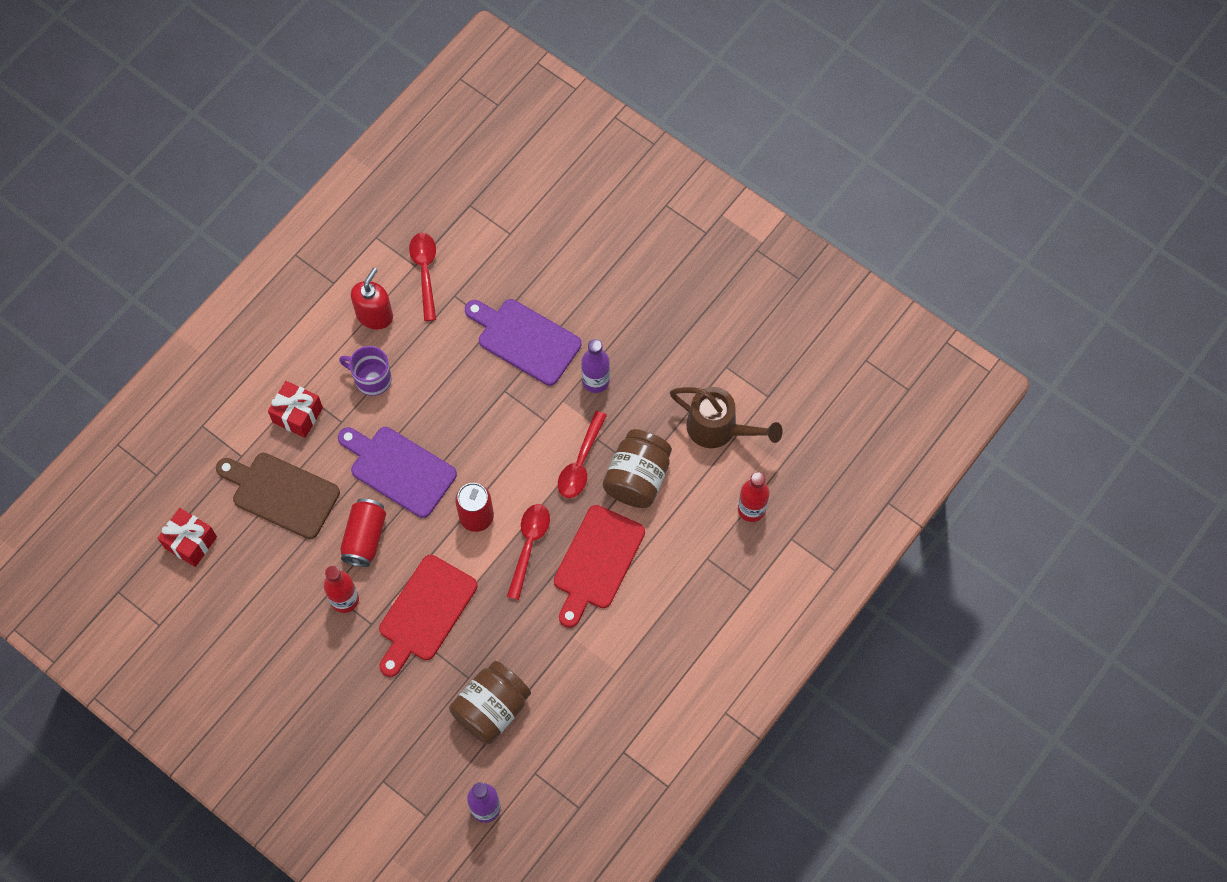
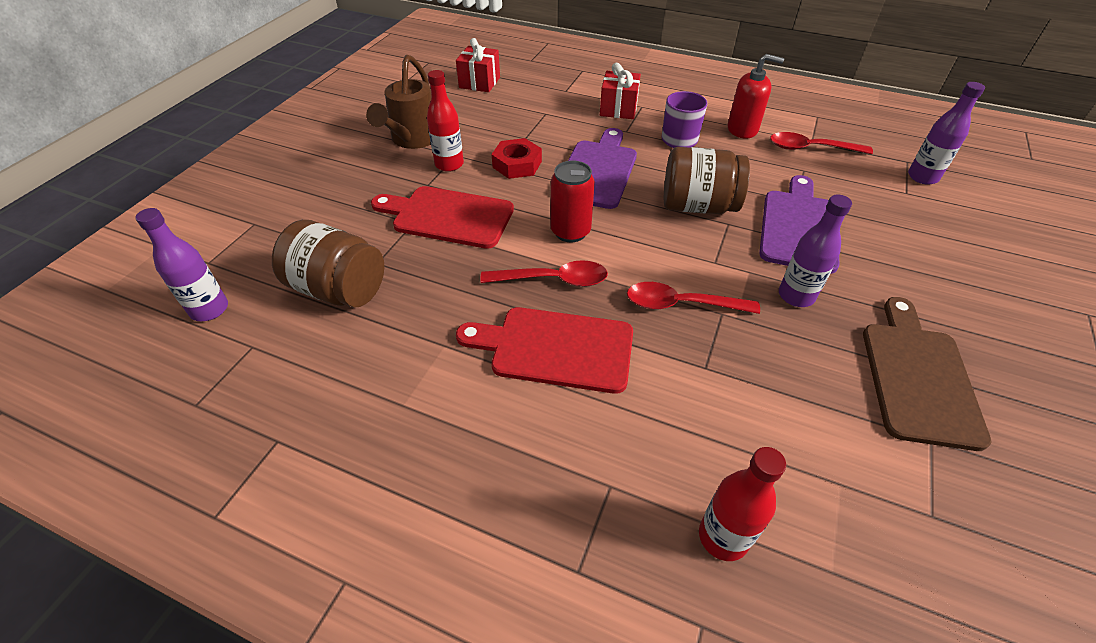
camera: 75 degrees right, 20 degrees down
(281, 493) = (541, 114): brown cutting board -> brown cutting board (918, 377)
(365, 538) = (517, 164): red can -> red nut
(425, 272) = (811, 148): red spoon -> red spoon turned 150 degrees counterclockwise
(494, 208) = (922, 177): none -> purple bottle
(637, 478) = (693, 367): brown jar -> brown jar (698, 206)
(718, 429) = (827, 452): brown watering can -> brown watering can (413, 139)

